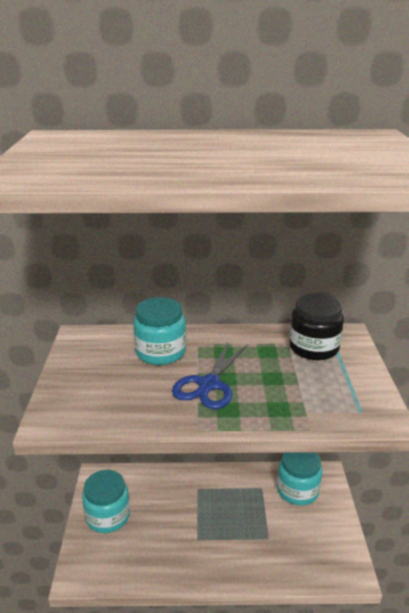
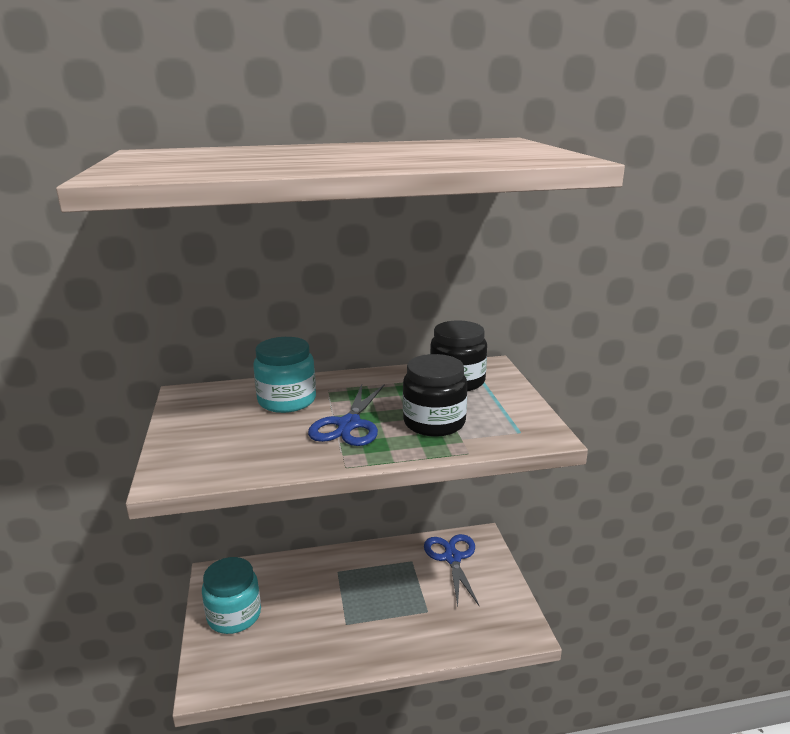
camera: 10 degrees left, 5 degrees down
(284, 391) = (434, 423): none -> black jar
(297, 490) = (452, 558): turquoise jar -> blue scissors

